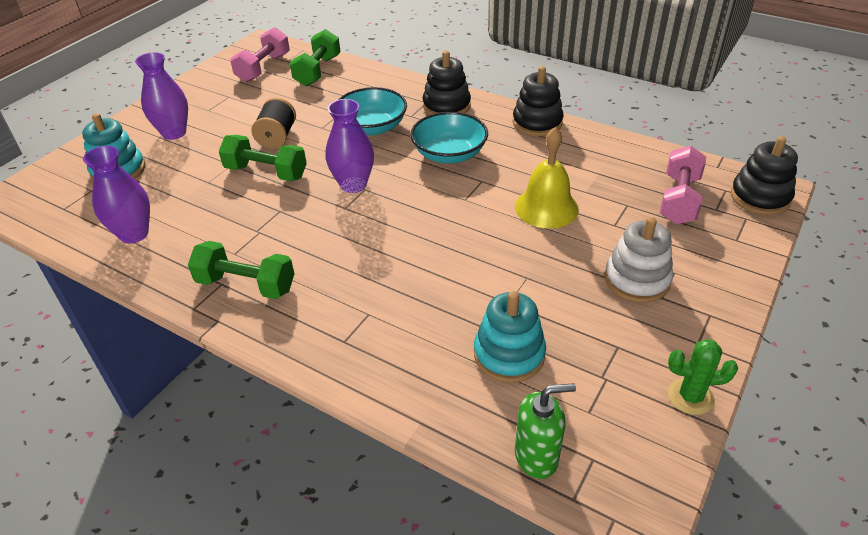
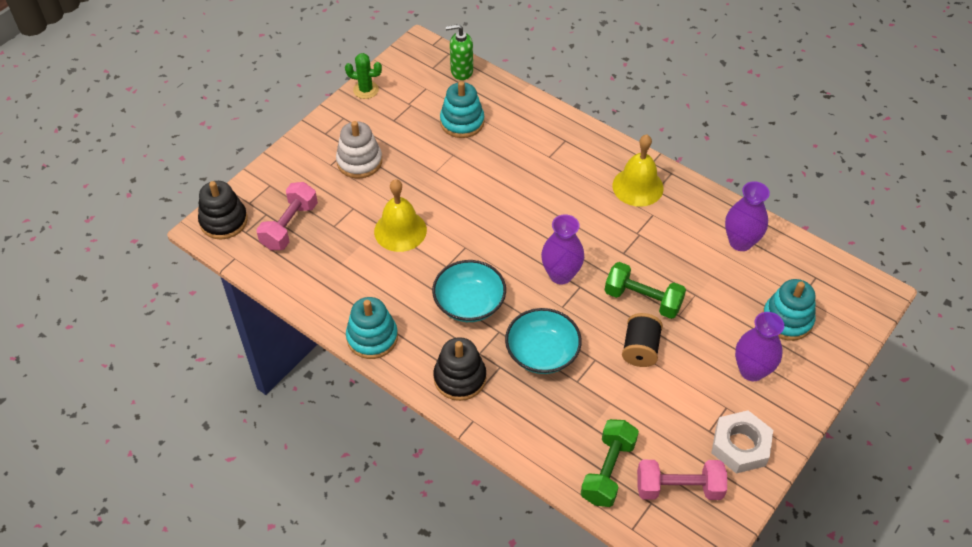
camera: 175 degrees left, 10 degrees up
(205, 91) = (740, 446): none -> white nut
(246, 285) = (638, 186): green dumbbell -> yellow bell
(263, 68) = (678, 488): pink dumbbell -> pink dumbbell turned 60 degrees clockwise
(537, 123) = (372, 337): black stacking toy -> turquoise stacking toy

